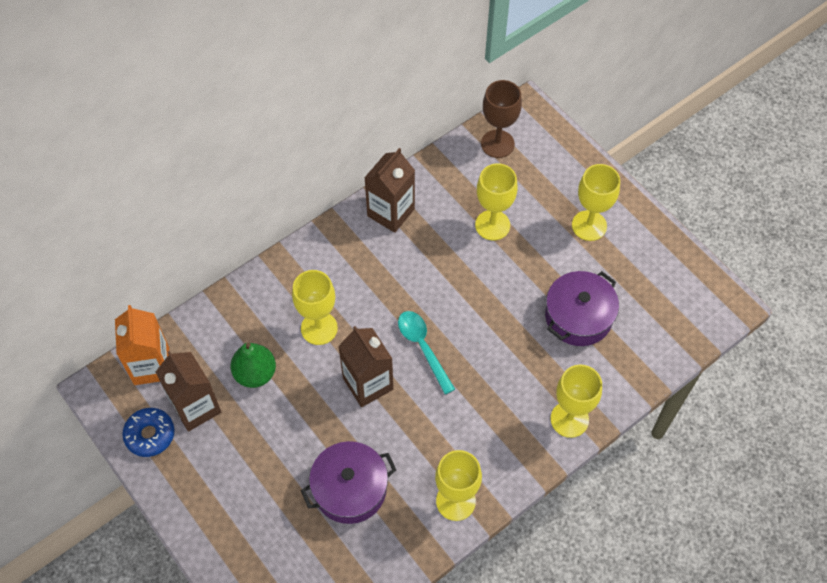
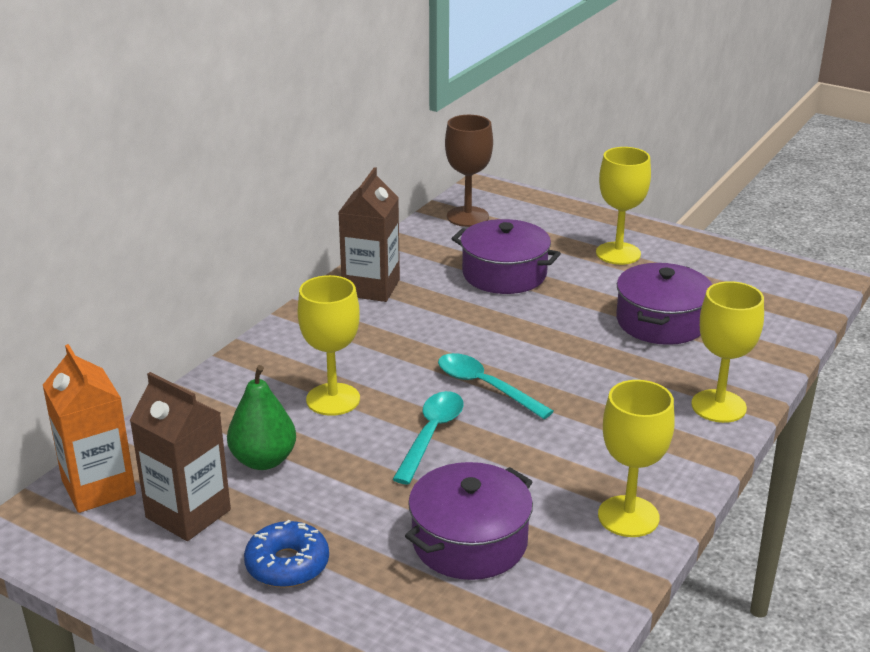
camera: 20 degrees left, 30 degrees down
(150, 435) = (126, 560): blue donut -> blue donut (287, 564)
(368, 384) = (431, 434): brown carton -> turquoise spoon
(492, 225) = (504, 274): yellow goblet -> purple pot

